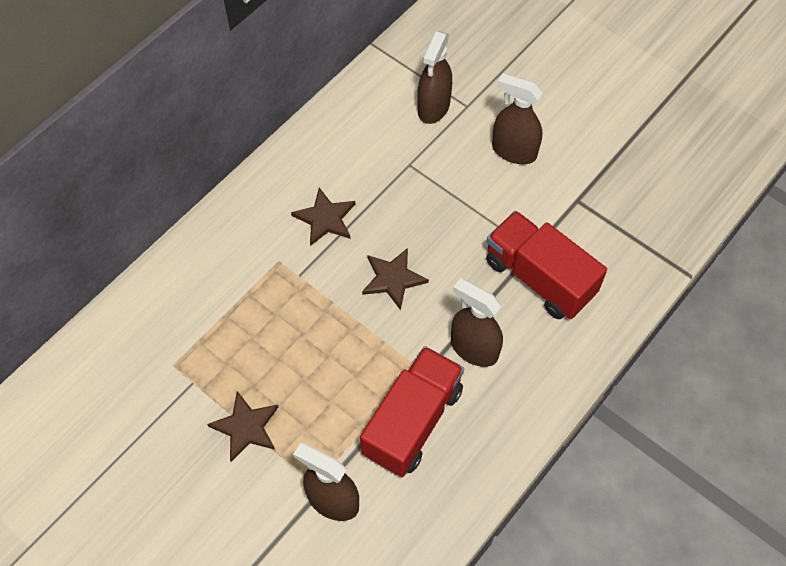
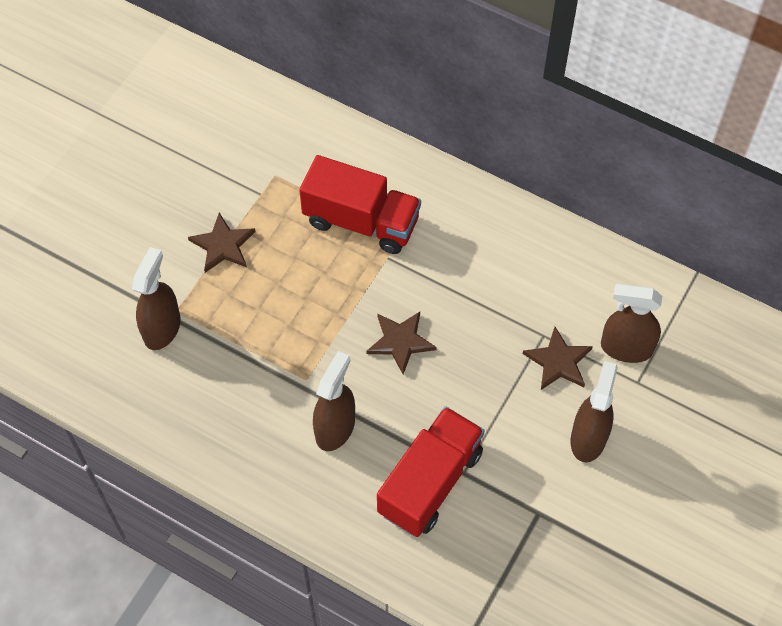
camera: 80 degrees right, 0 degrees up
(325, 219) = (458, 268): brown star -> brown star (558, 361)
(412, 421) = (248, 383): red truck -> red truck (361, 221)

